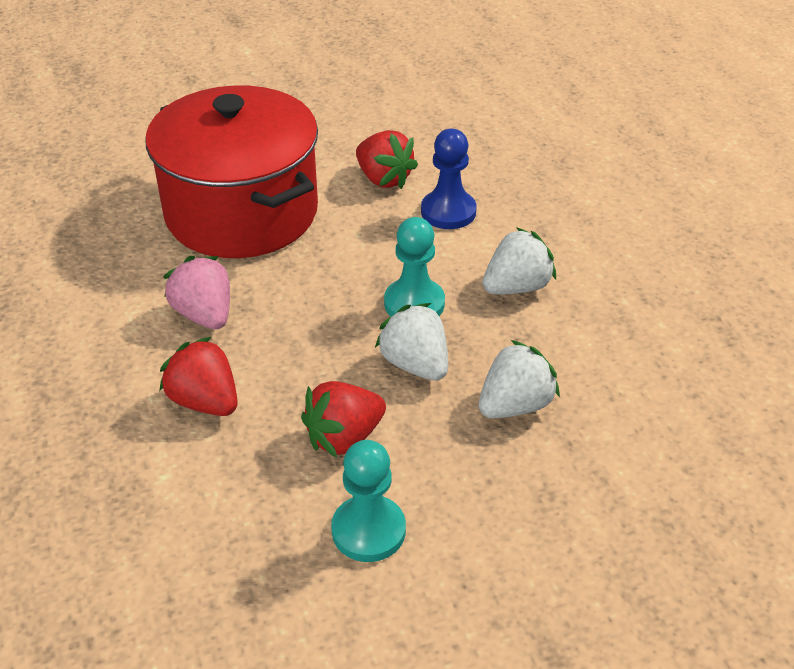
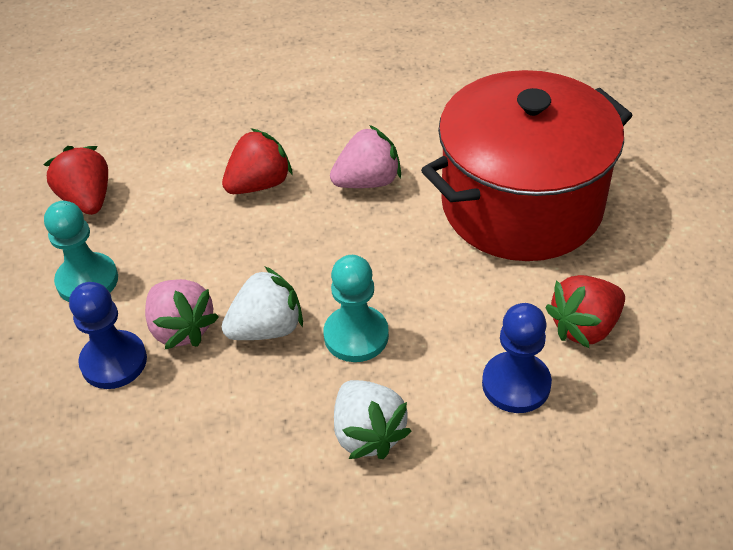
camera: 100 degrees right, 5 degrees up
(344, 437) = (191, 270): red strawberry -> red strawberry (87, 199)
(426, 429) = (181, 329): none -> pink strawberry
(479, 476) = (114, 361): none -> blue pawn
(515, 405) = (190, 403): white strawberry -> none

